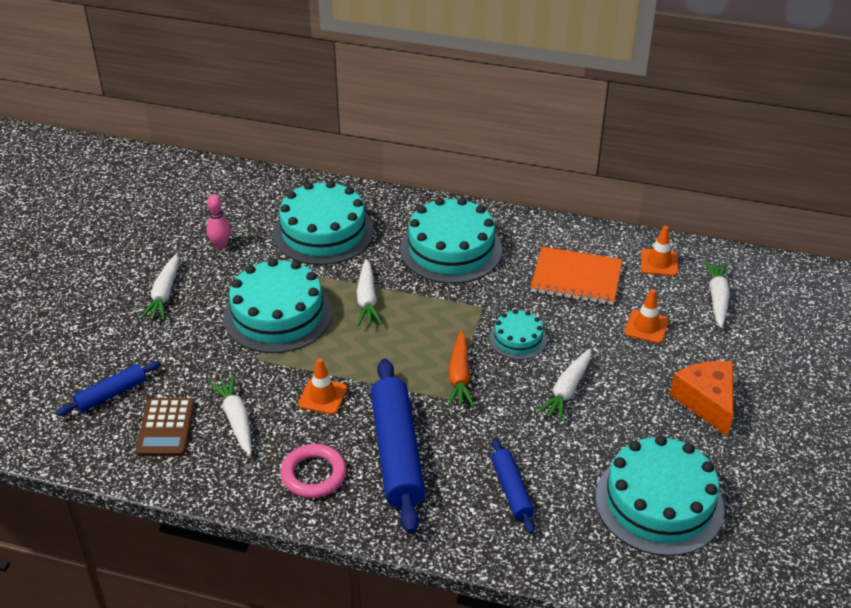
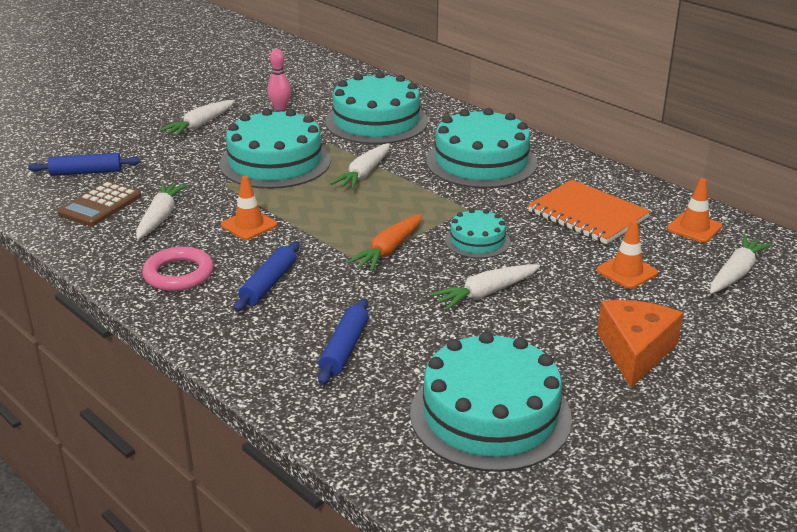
camera: 30 degrees right, 10 degrees down
(397, 452) = (269, 284): blue rolling pin -> blue rolling pin, size x0.53

